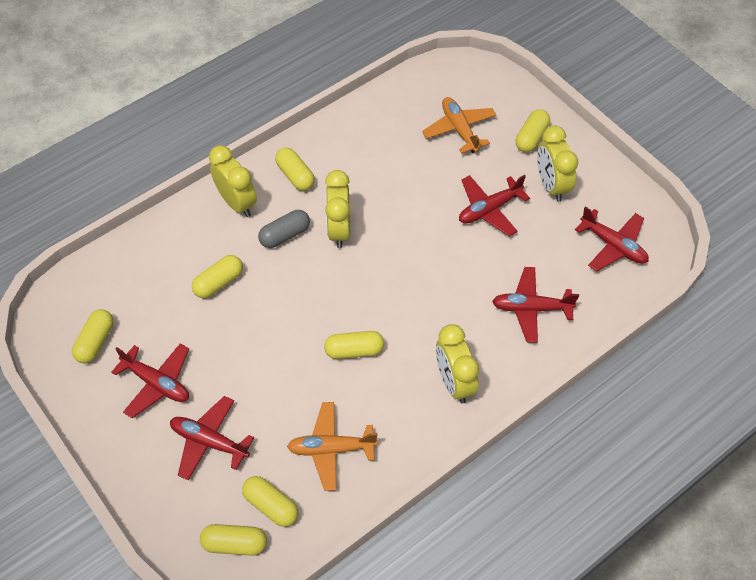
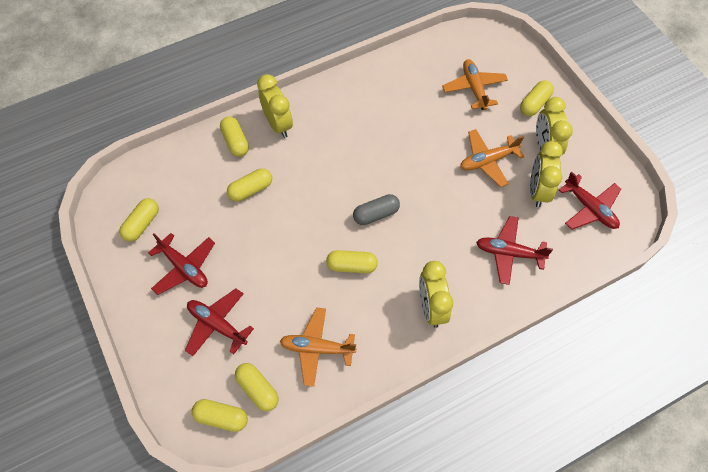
camera: 10 degrees right, 5 degrees up
(285, 235) = (312, 157): grey capsule -> grey capsule (376, 214)
(295, 176) = (330, 108): yellow capsule -> yellow capsule (235, 142)
(339, 230) = (358, 160): yellow clock -> yellow clock (537, 191)
(489, 209) = (488, 161): red plane -> orange plane

